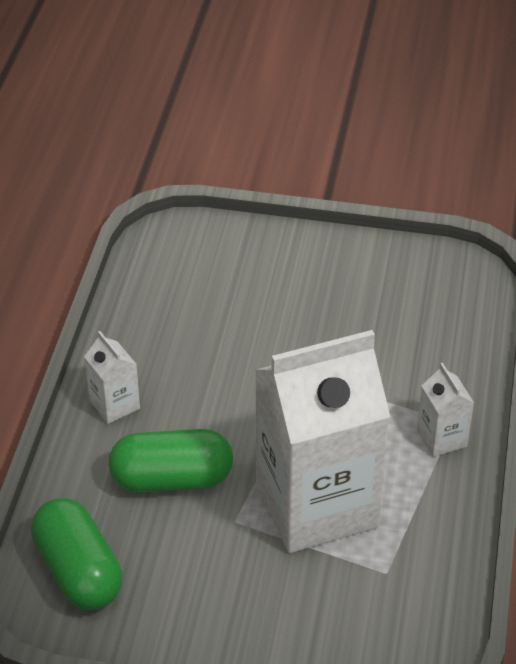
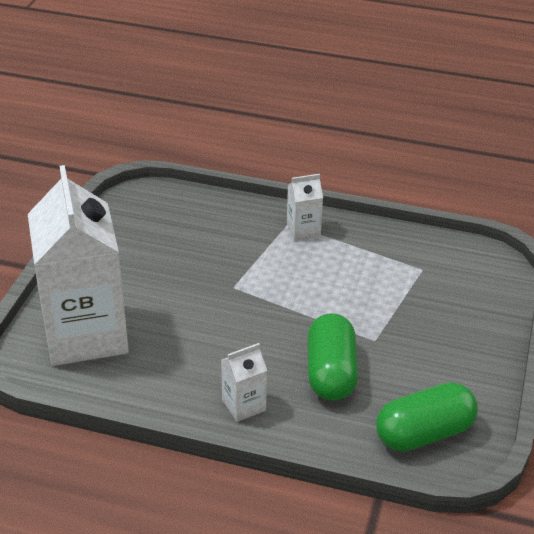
camera: 85 degrees left, 5 degrees down
(316, 504) = (361, 296): white carton -> white carton (86, 334)

